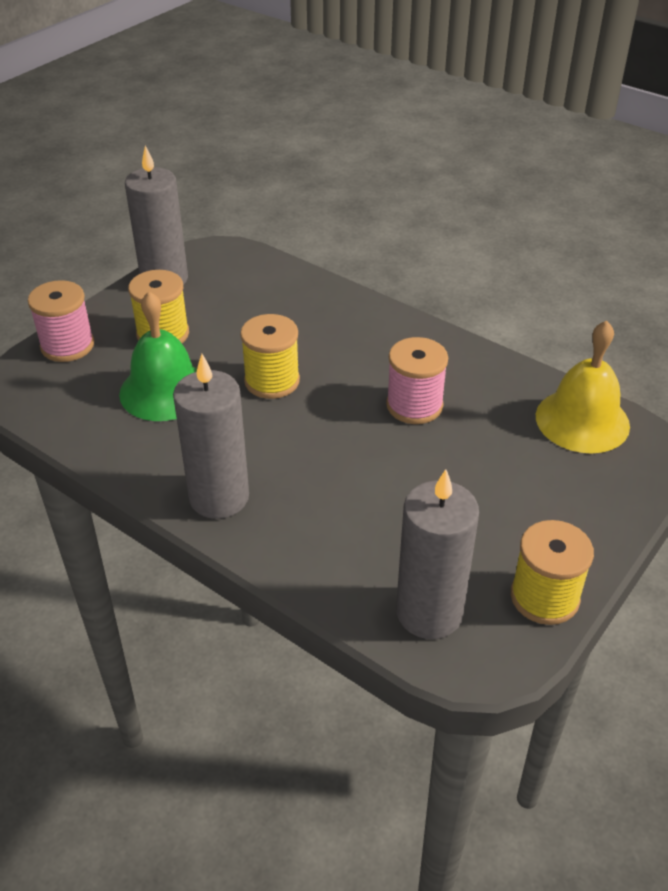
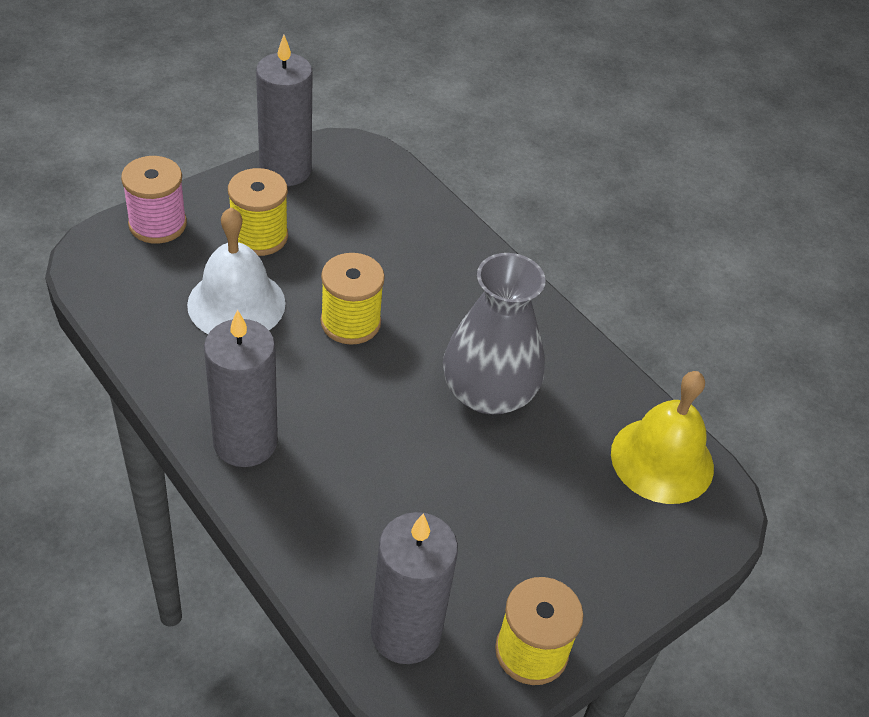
camera: 10 degrees right, 5 degrees up
(164, 390) = (236, 303): green bell -> white bell
(414, 405) = (488, 392): pink spool -> grey vase

